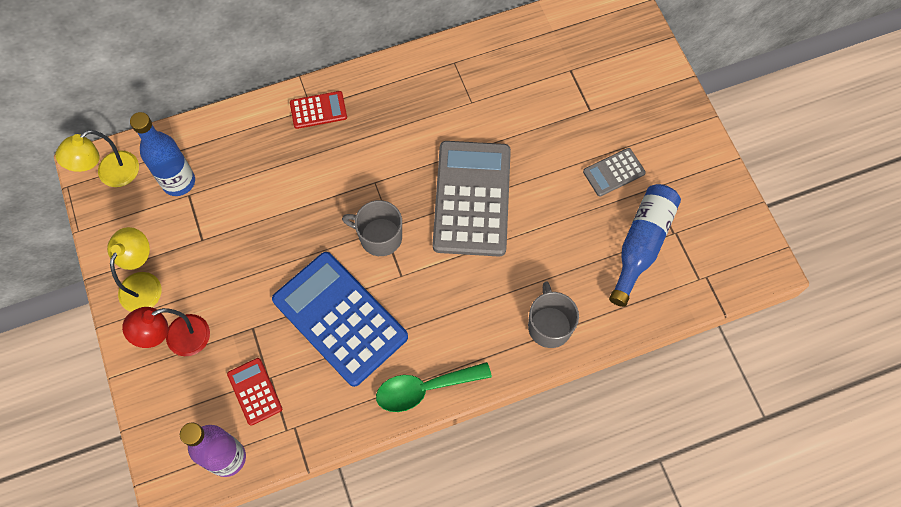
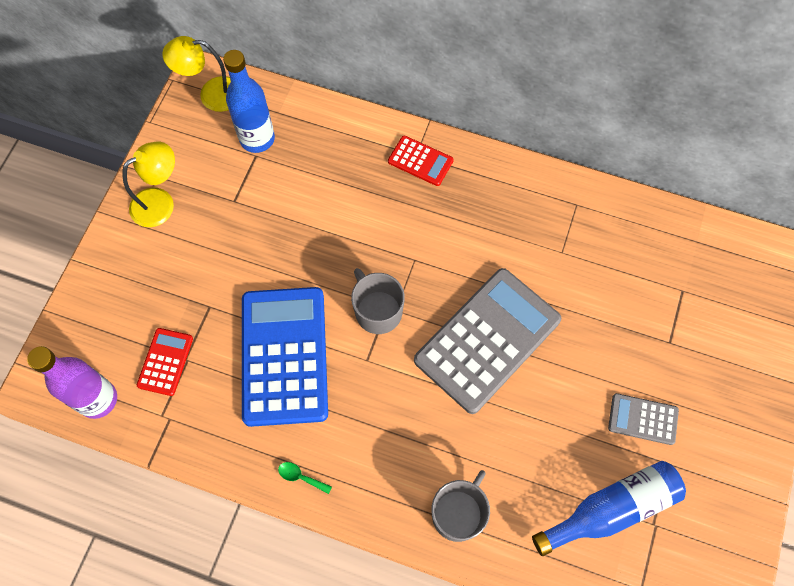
camera: 40 degrees right, 0 degrees up
(178, 339) = (146, 269): red lamp -> none
(424, 389) = (300, 477): green spoon -> green spoon, size x0.44

